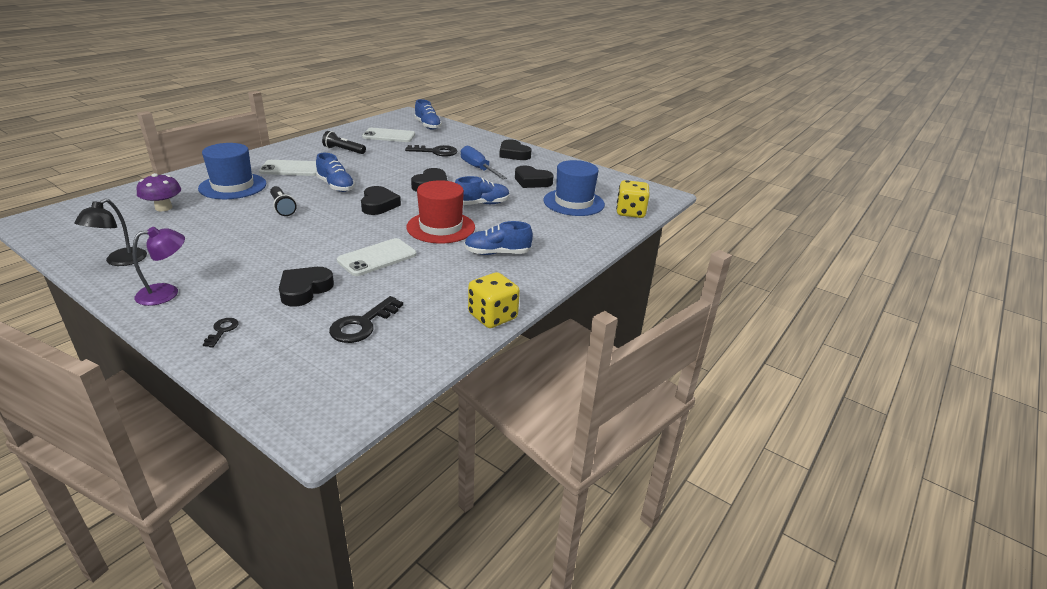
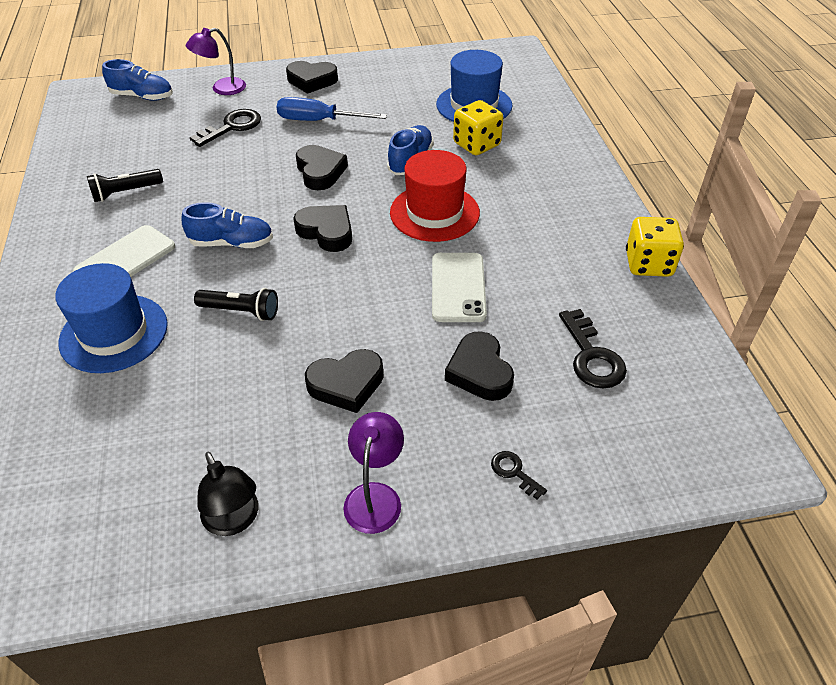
camera: 45 degrees left, 15 degrees up
(163, 208) = (103, 426): purple mushroom -> none
(389, 136) = (130, 138): white phone -> none
(466, 138) = (222, 89): none -> purple lamp
(497, 253) = (530, 203): blue shoe -> none
(532, 181) = (395, 104): black heart -> black heart (346, 384)
(630, 212) = (531, 86): yellow dice -> yellow dice (476, 145)

